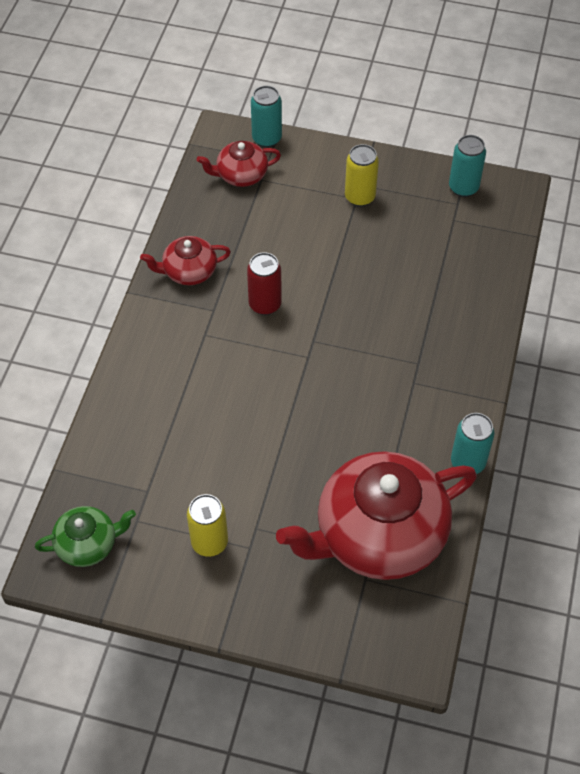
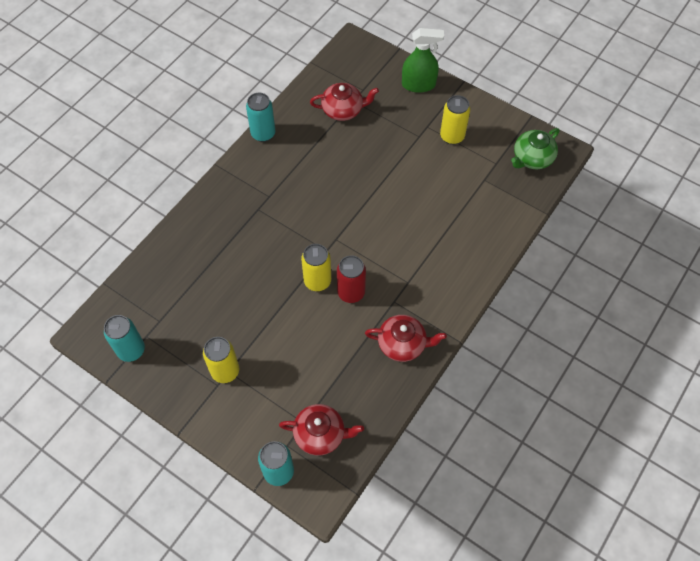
camera: 160 degrees left, 5 degrees up
(88, 544) = (532, 158): green teapot -> green teapot turned 45 degrees counterclockwise
(286, 616) = (418, 85): none -> green spray bottle
(307, 305) = (317, 281): none -> yellow can
(378, 535) = (343, 110): red teapot -> red teapot, size x0.48

